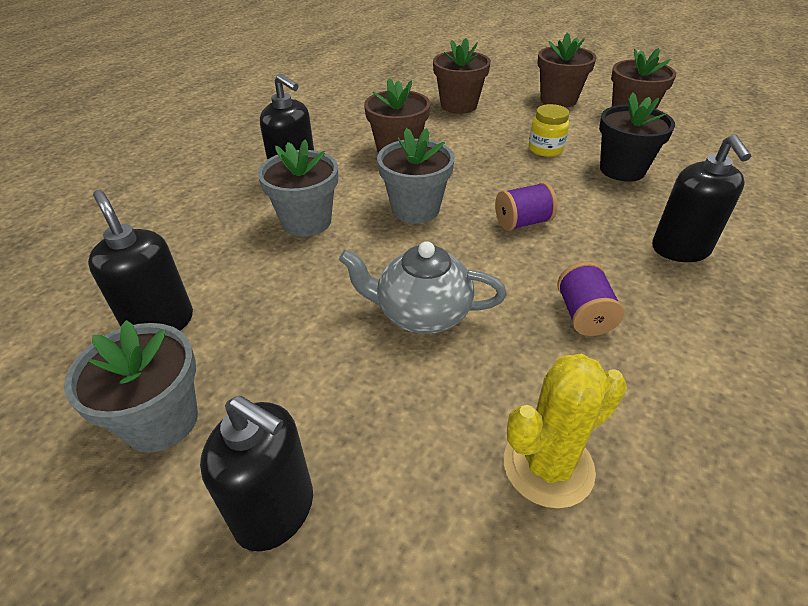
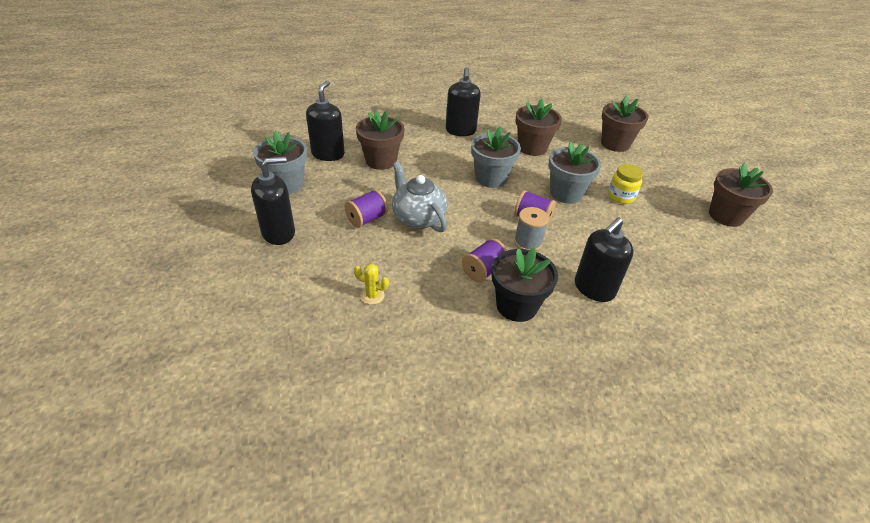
camera: 45 degrees right, 0 degrees up
(275, 510) = (279, 233): black soap dispenser -> black soap dispenser turned 105 degrees counterclockwise
(306, 221) = (434, 152): grey flower pot -> grey flower pot (566, 193)
(366, 368) = (367, 219): none -> purple spool
(548, 466) = (372, 295): yellow cactus -> yellow cactus, size x0.50
(558, 100) = (692, 177): brown flower pot -> brown flower pot (381, 161)
(562, 250) = (528, 242): none -> grey spool
(622, 170) = (648, 236): black flower pot -> black flower pot (516, 306)

